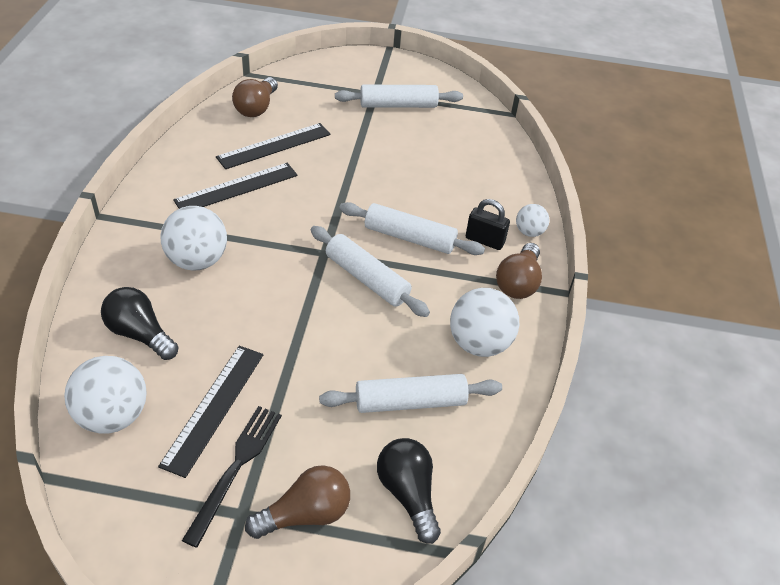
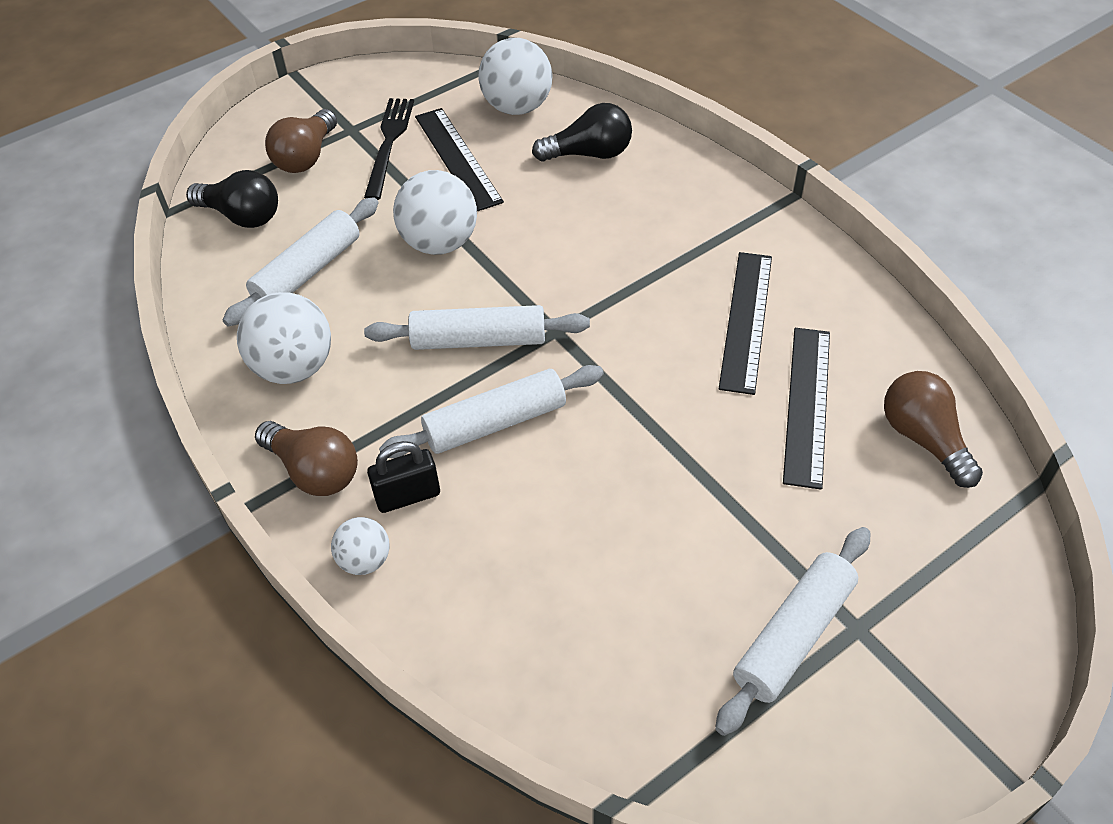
camera: 140 degrees right, 5 degrees up
(197, 261) = (648, 230): white ball -> white ball (439, 243)
(236, 468) = (389, 143): black fork -> black fork turned 150 degrees counterclockwise
(518, 283) = (314, 471): brown light bulb -> brown light bulb turned 150 degrees clockwise

